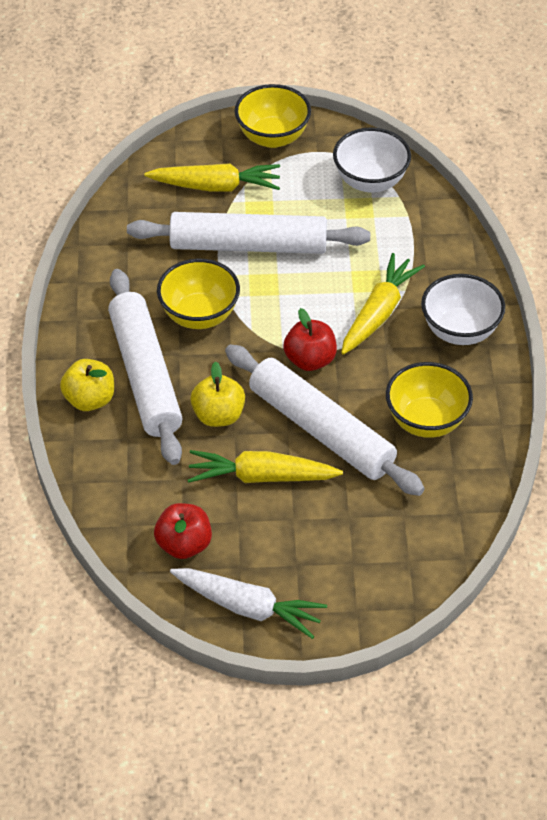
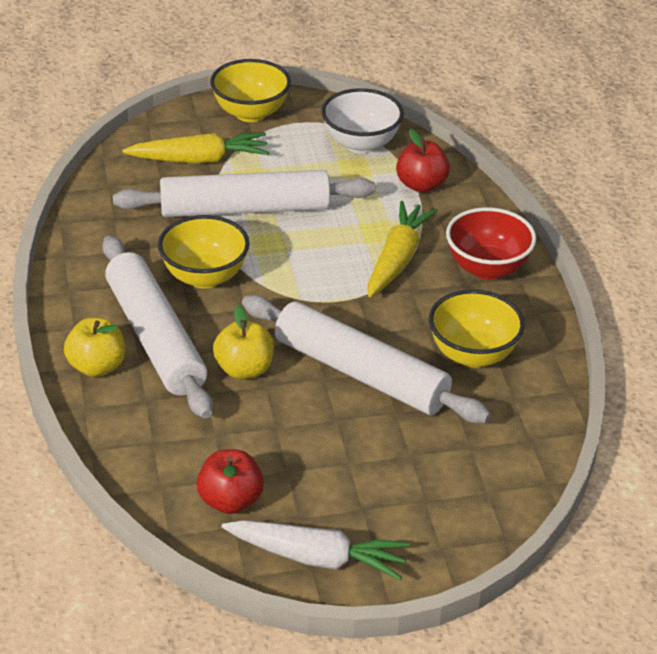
camera: 10 degrees left, 10 degrees down
(261, 477) = (304, 424): yellow carrot -> none
(310, 360) = (333, 308): red apple -> red apple (421, 185)
(460, 331) = (487, 268): white bowl -> red bowl

